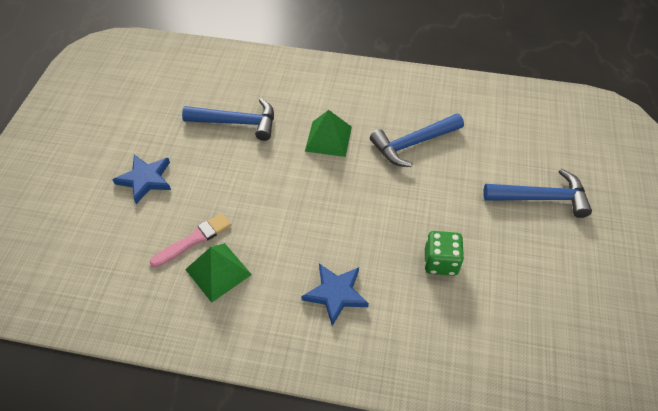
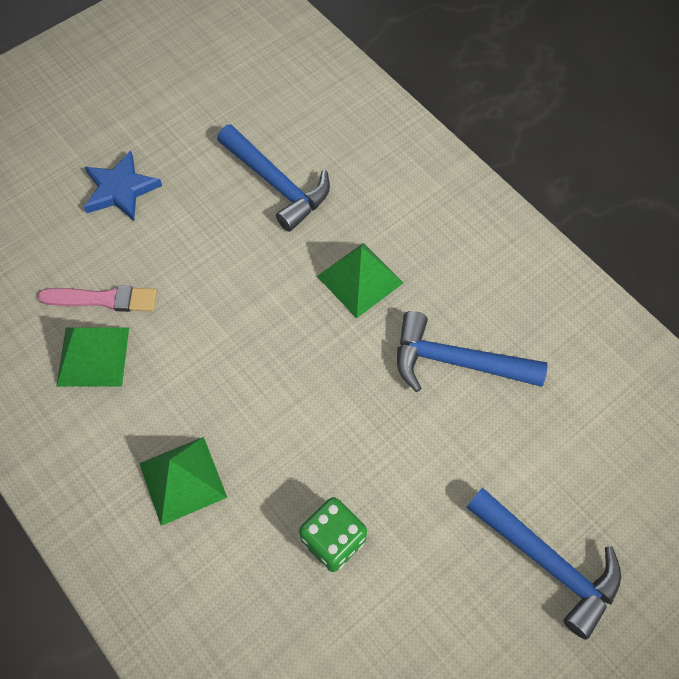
camera: 40 degrees right, 10 degrees up
(335, 294) = (182, 480): blue star -> green pyramid

